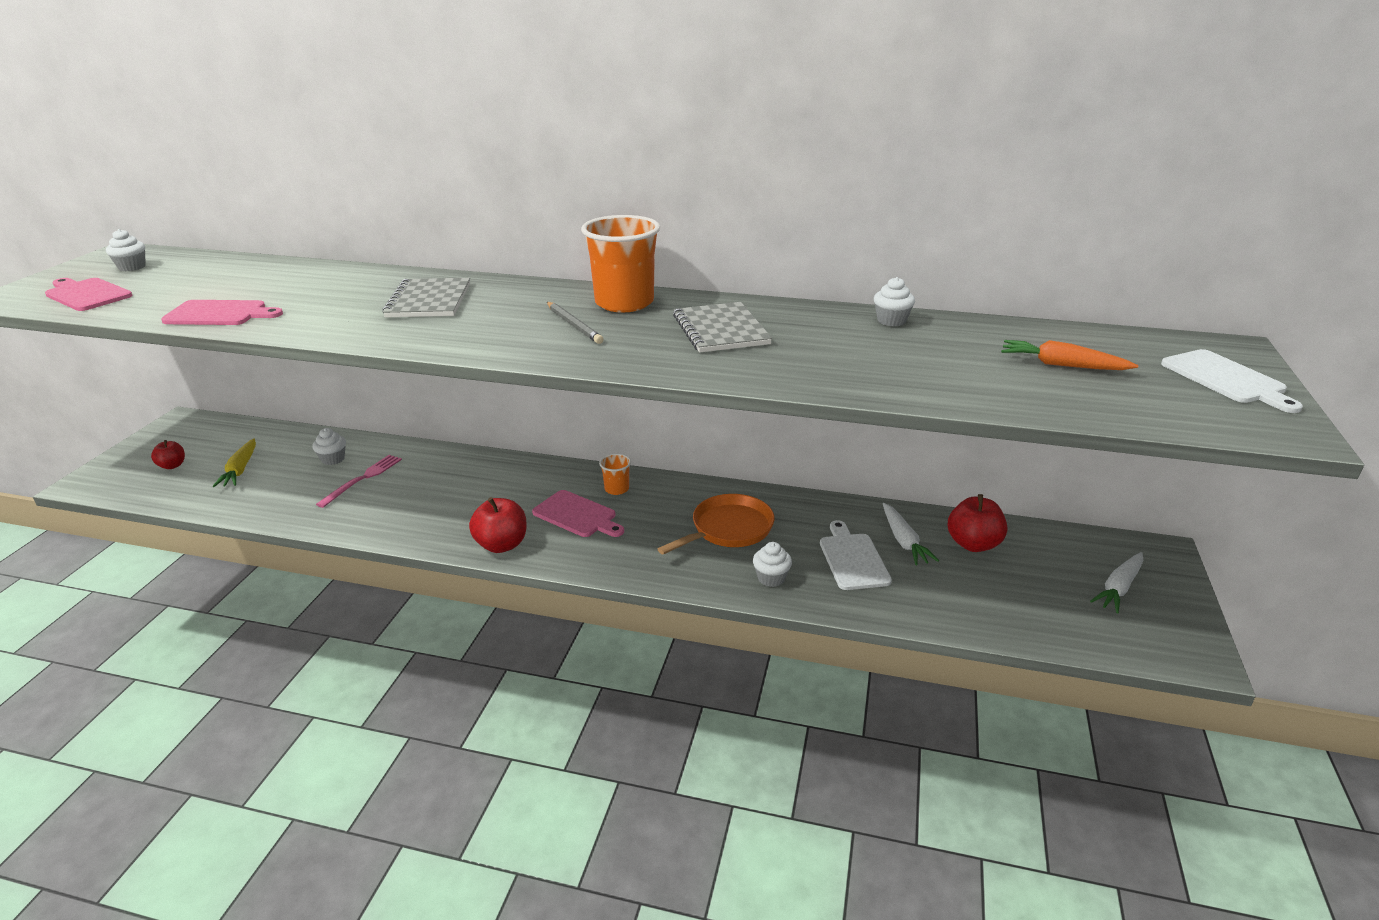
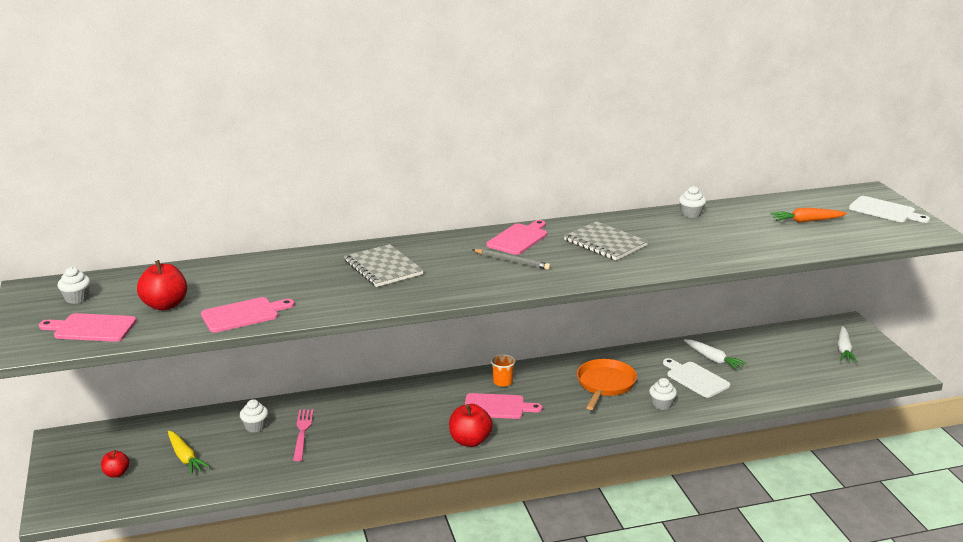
camera: 30 degrees left, 5 degrees down
(624, 303) = (518, 238): orange cup -> pink cutting board
(973, 544) = (752, 349): red apple -> red apple (165, 305)

